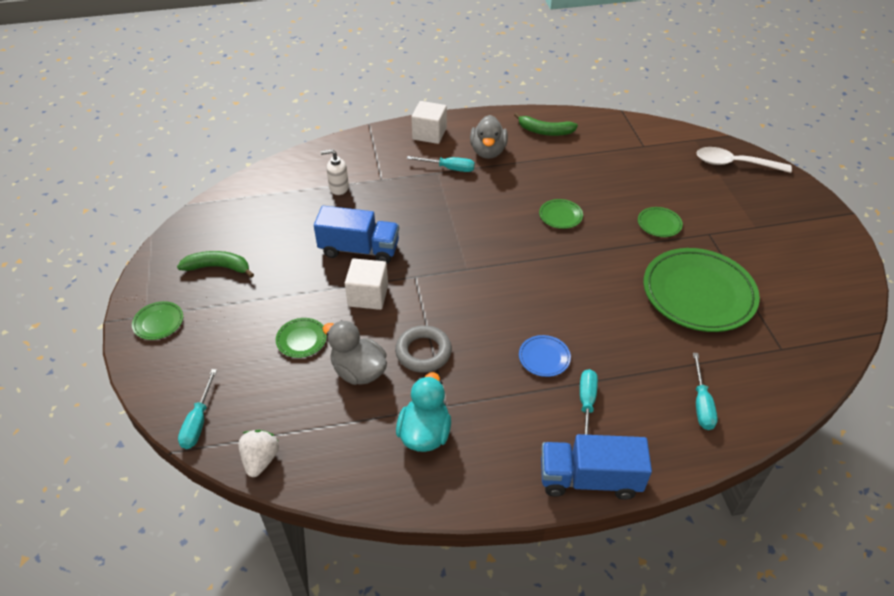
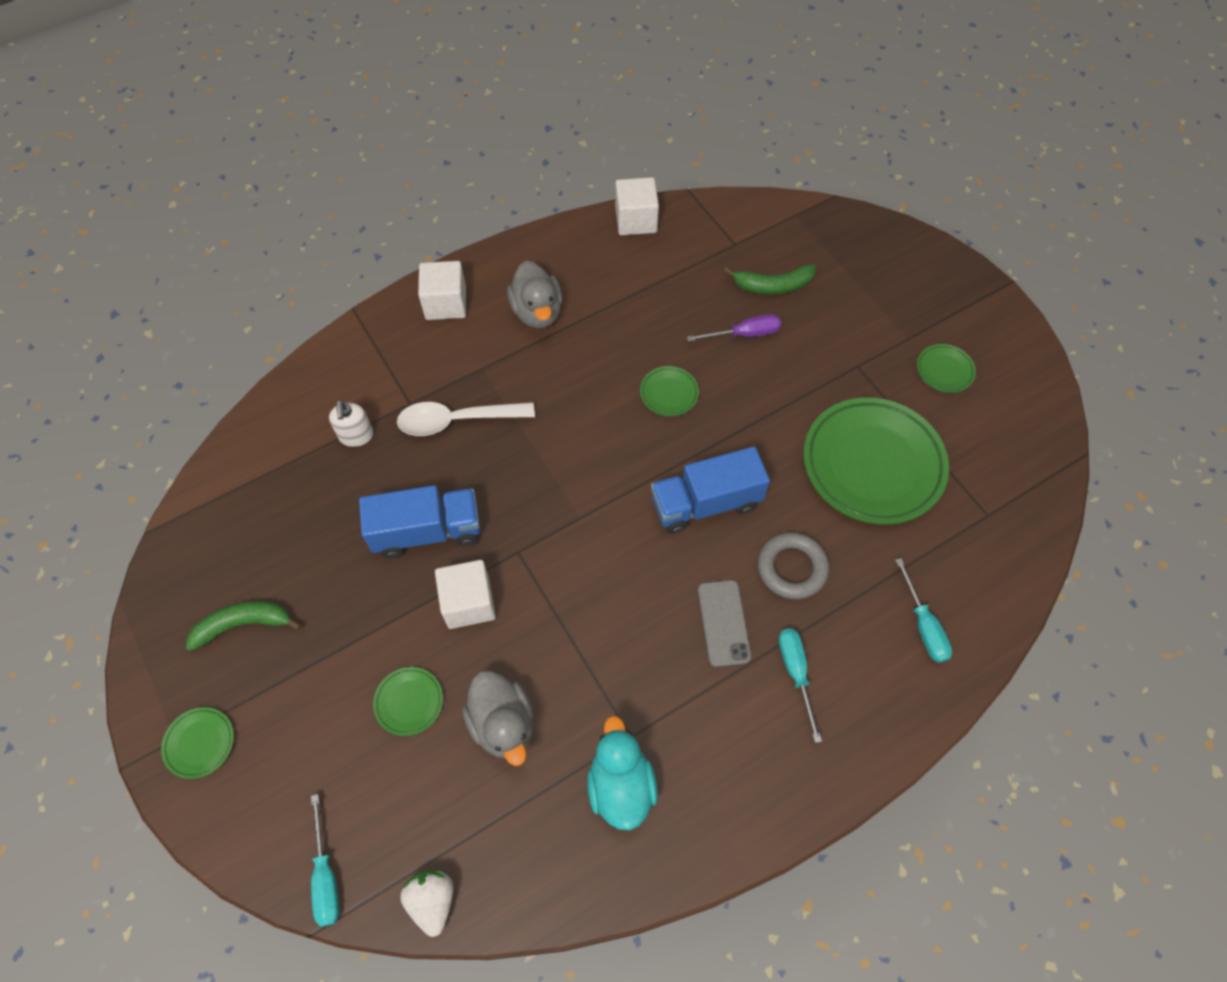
camera: 20 degrees left, 15 degrees up
(338, 188) = (356, 436): white soap dispenser -> white soap dispenser turned 75 degrees counterclockwise
(358, 371) = (503, 724): grey duck -> grey duck turned 135 degrees counterclockwise
(423, 352) = (574, 666): grey ring -> grey ring (791, 568)
(449, 168) = (495, 356): turquoise screwdriver -> none
(544, 358) = (723, 623): blue plate -> grey phone
(545, 131) = (600, 255): green banana -> green banana (773, 286)
(578, 119) = (636, 220): none -> white cube
(589, 479) = (833, 777): blue truck -> blue truck (706, 503)
(629, 196) = (744, 334): none -> purple screwdriver
(659, 224) = (794, 369): green plate -> green plate (944, 370)
(734, 164) = (855, 242): white spoon -> white spoon (457, 421)

